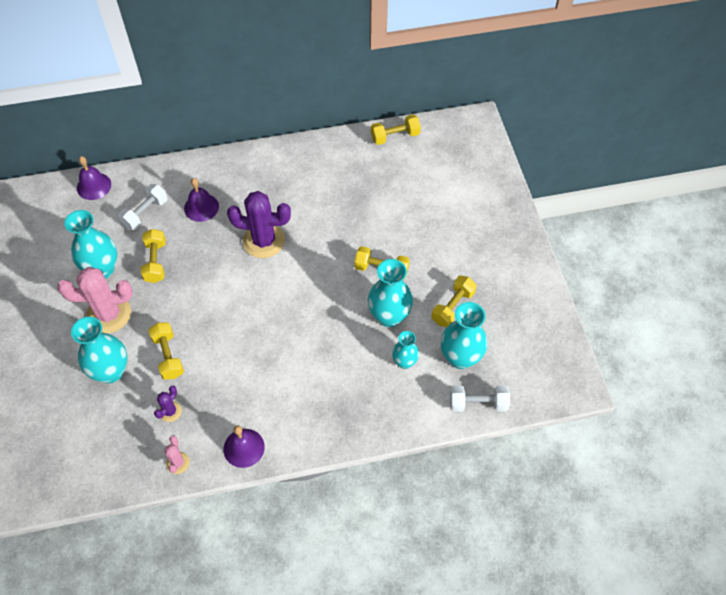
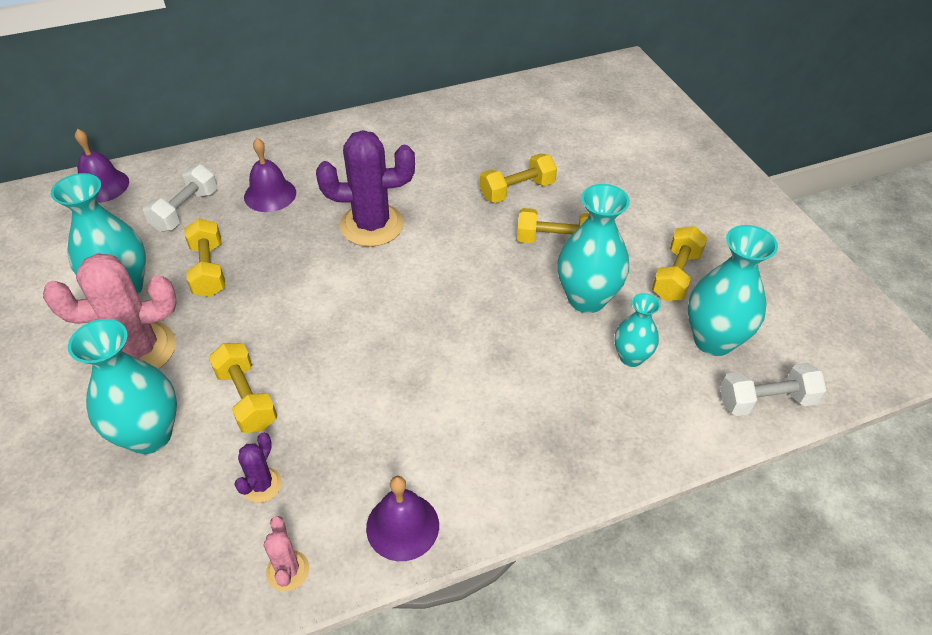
camera: 10 degrees left, 10 degrees down
(395, 136) = (525, 91): yellow dumbbell -> yellow dumbbell (517, 190)

